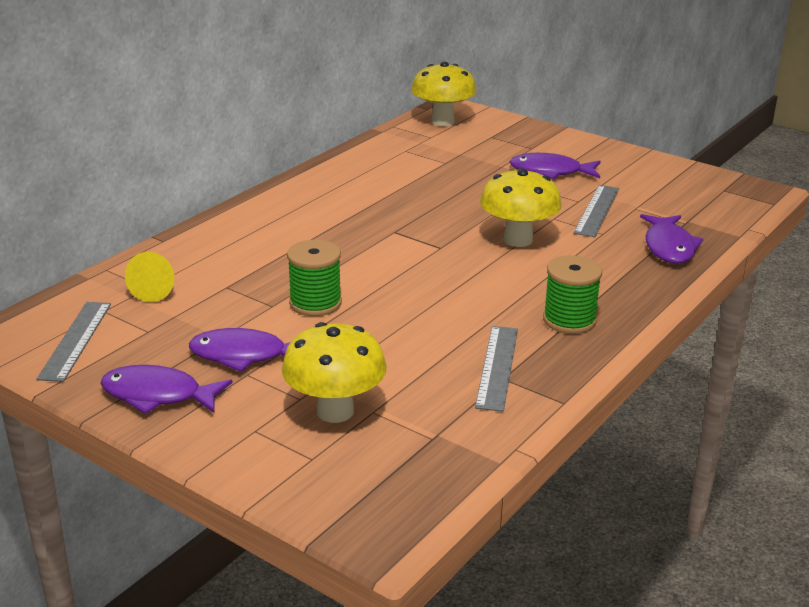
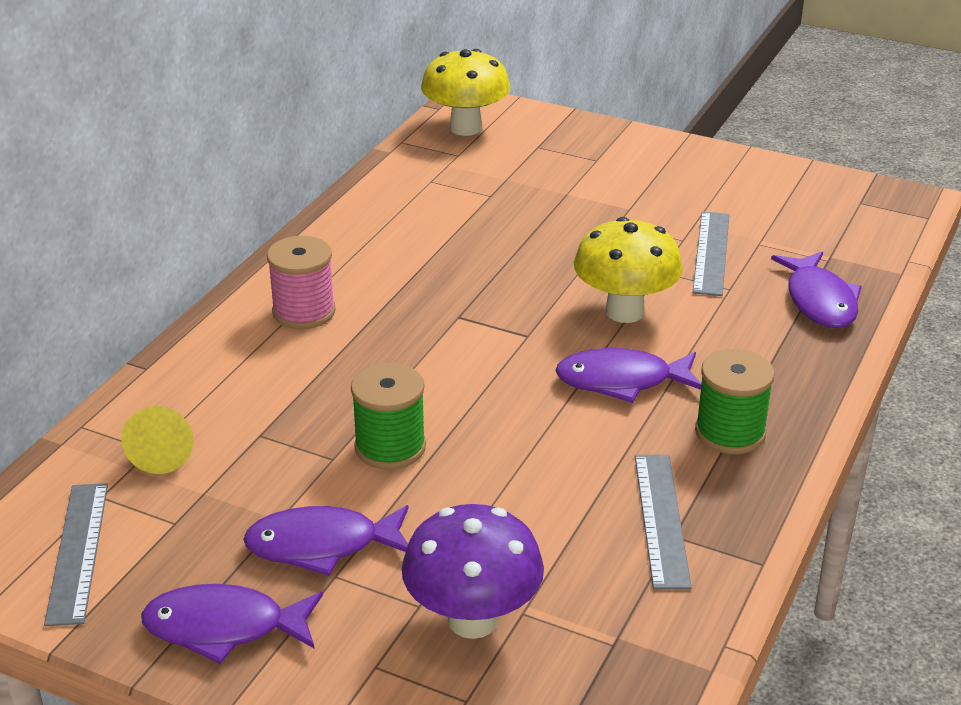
camera: 10 degrees left, 5 degrees up
(285, 218) = (304, 312): none -> pink spool
(335, 411) = (473, 620): yellow mushroom -> purple mushroom
(550, 172) = (633, 196): purple fish -> purple fish (622, 381)

